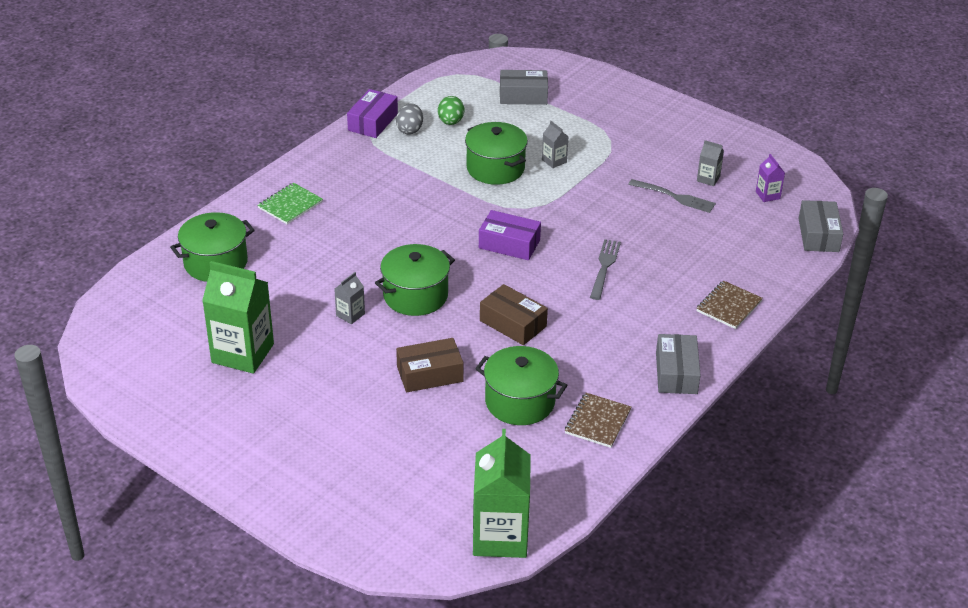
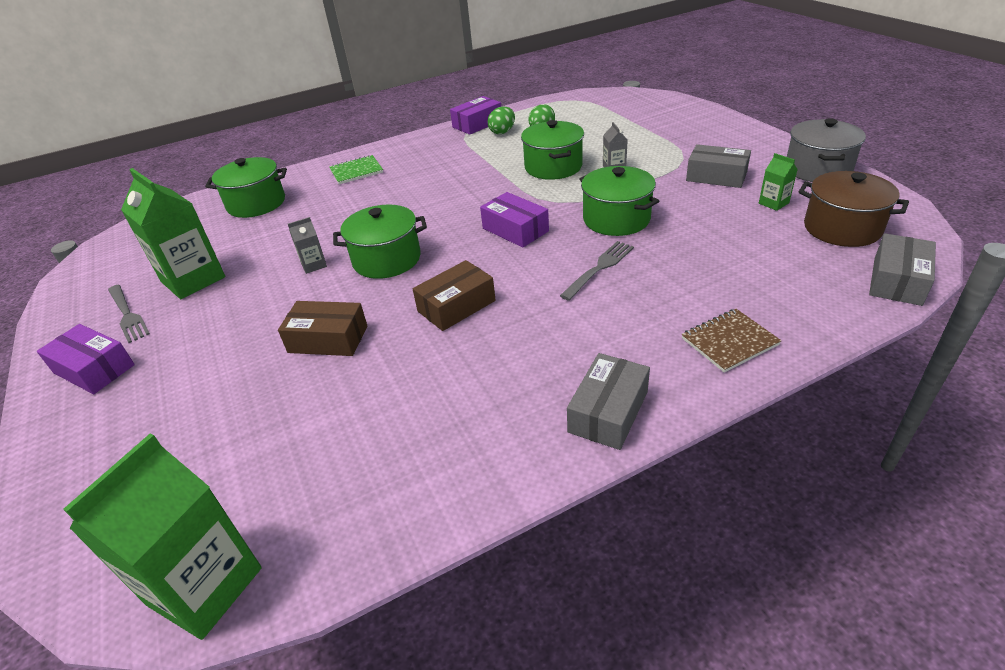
camera: 30 degrees right, 0 degrees up
(245, 446) = (94, 369): none -> purple box
(410, 130) = (502, 132): grey egg -> green egg
(513, 323) = (456, 306): brown box -> brown box turned 75 degrees clockwise
(520, 402) = (391, 396): green pot -> green pot (616, 219)
(523, 96) = (621, 118): grey box -> grey box (716, 176)
(597, 422) = (461, 450): brown notebook -> none
(674, 197) = (723, 214): grey fork -> grey fork (127, 314)
(708, 179) = (773, 203): grey carton -> green carton
(728, 136) = (818, 169): none -> grey pot
(767, 195) = (842, 228): purple carton -> brown pot

